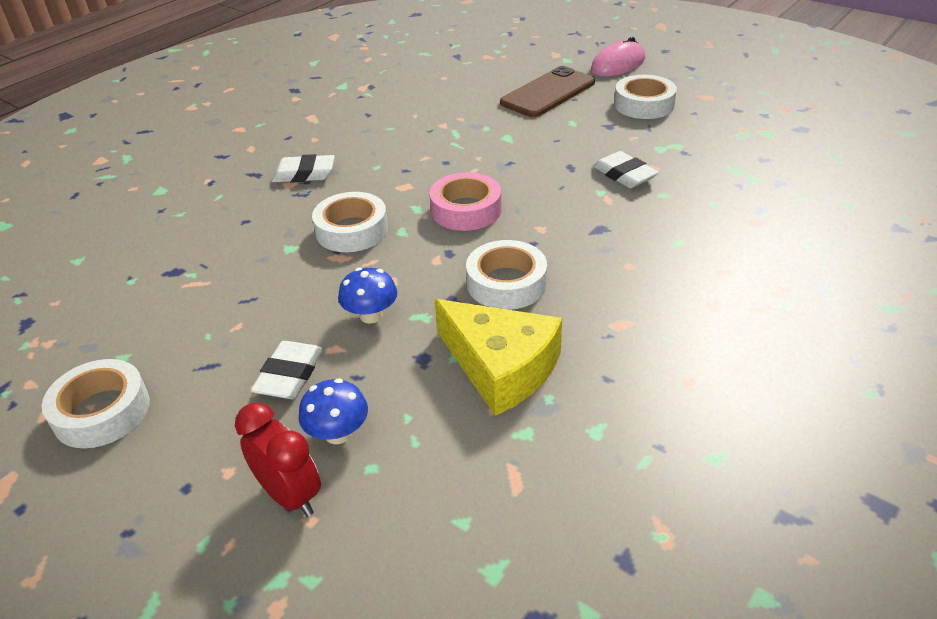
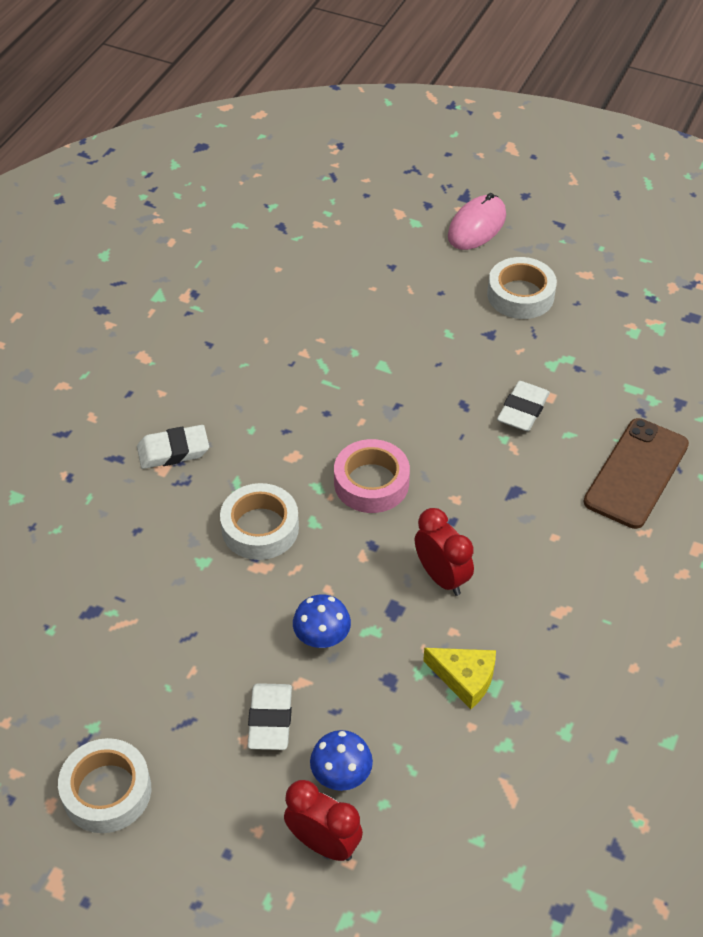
camera: 15 degrees left, 10 degrees up
(500, 367) = (464, 678): yellow cheese -> yellow cheese, size x0.58
(506, 283) = (442, 577): white tape -> red clock
(548, 93) = (409, 285): brown phone -> brown phone (636, 473)
(624, 175) = (522, 410): white eraser -> white eraser turned 75 degrees clockwise

